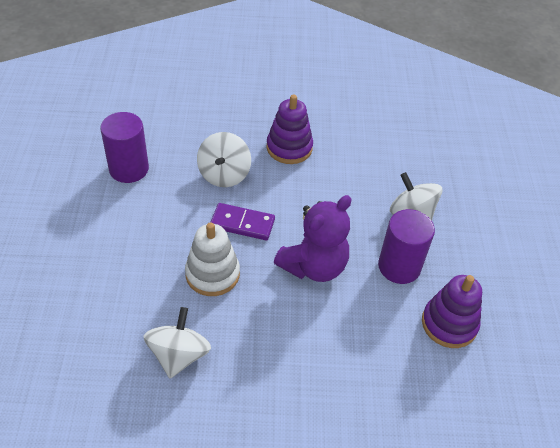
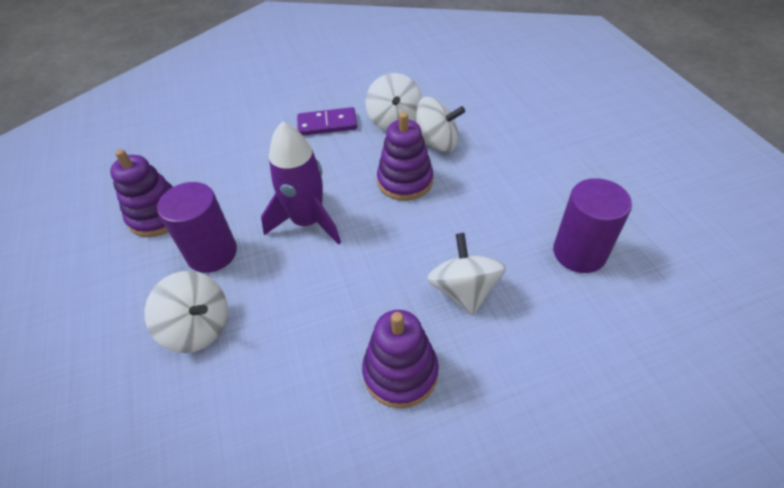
camera: 165 degrees right, 0 degrees up
(156, 306) = (437, 143): none -> white spinning top
(212, 274) = (405, 181): white stacking toy -> purple stacking toy
(242, 223) = (404, 238): purple domino -> purple domino (327, 124)
(314, 266) = (307, 221): purple teddy bear -> purple rocket

